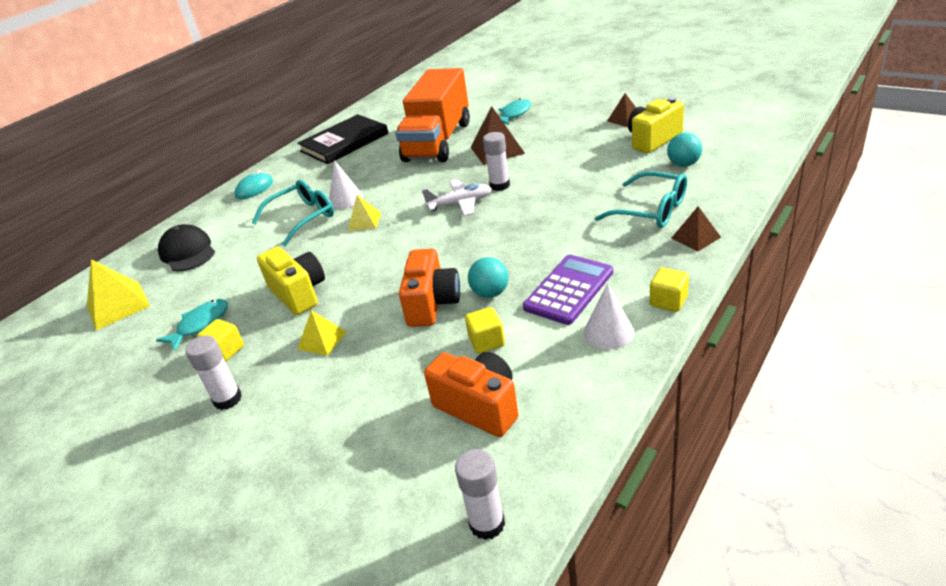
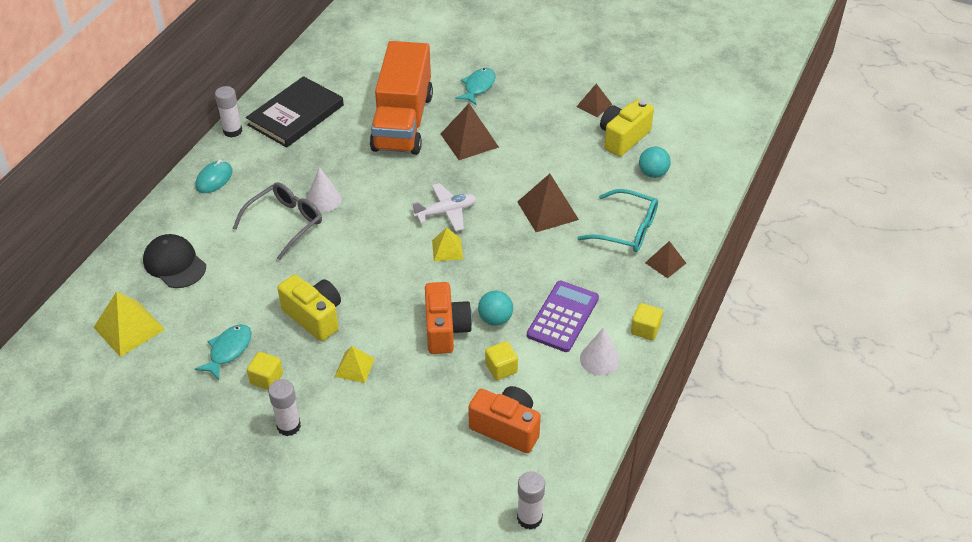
camera: 15 degrees left, 10 degrees up
(303, 218) = (285, 223): turquoise glasses -> grey glasses
(364, 221) = (353, 231): yellow pyramid -> yellow pyramid (447, 249)
(500, 185) = (481, 190): white glue stick -> white glue stick (232, 131)
(566, 198) = (548, 210): none -> brown pyramid

